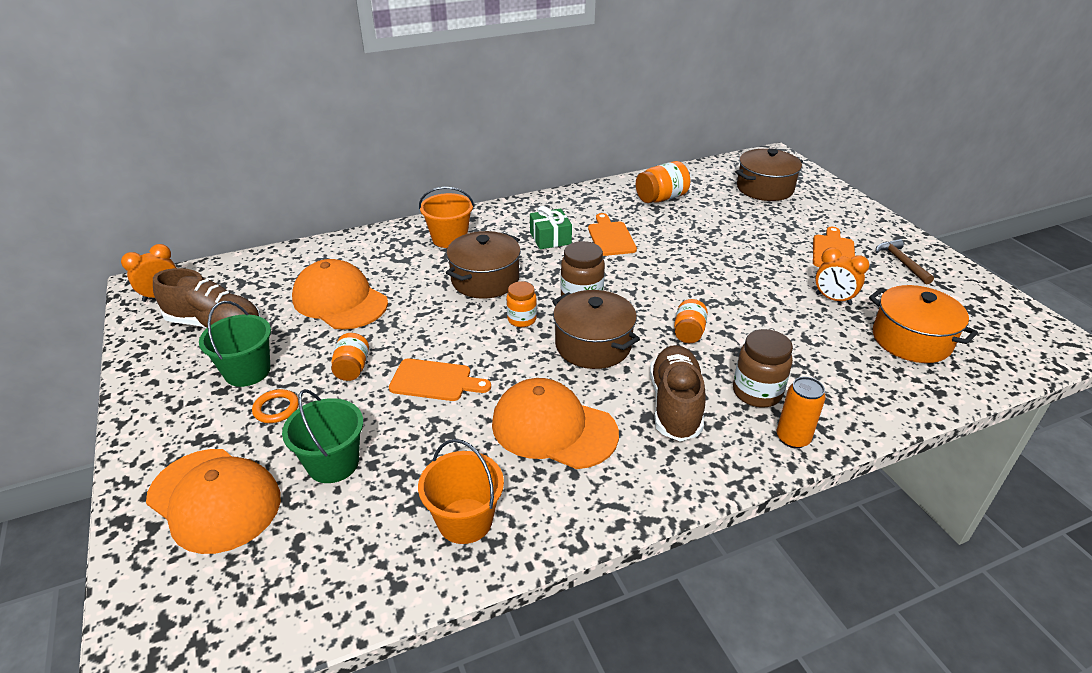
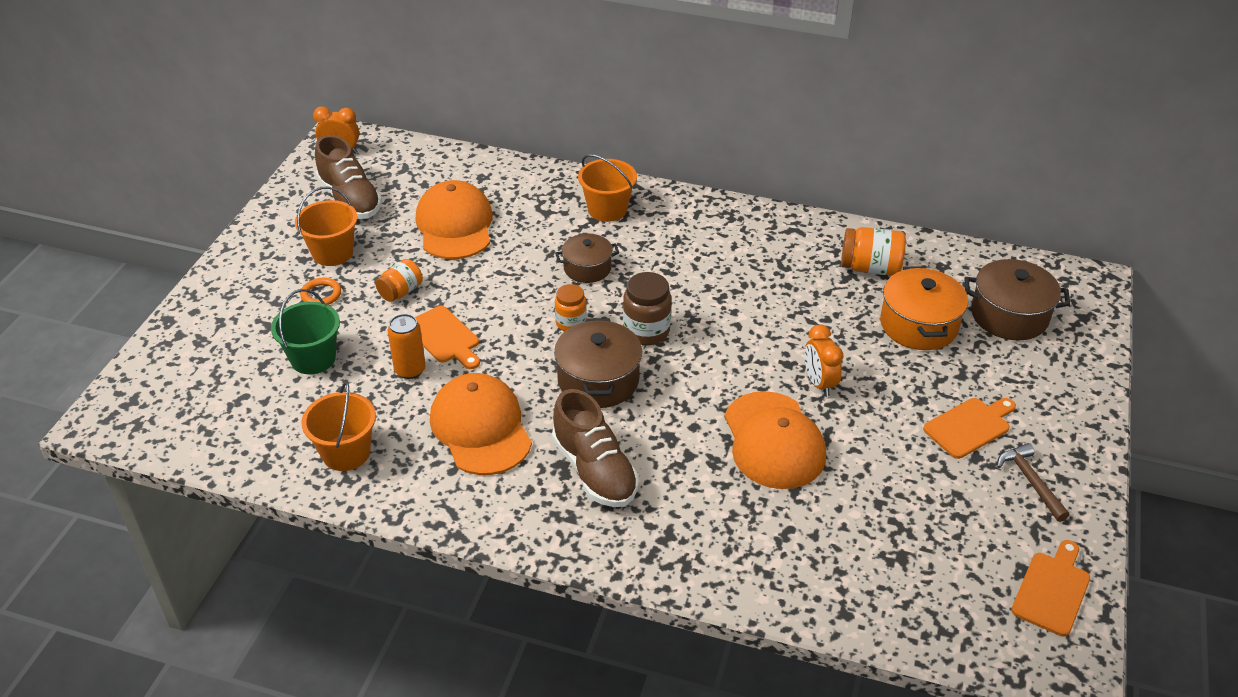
camera: 40 degrees right, 5 degrees up
(214, 500) = (225, 339): orange cap -> orange cap (773, 440)
(247, 371) = (332, 253): green bucket -> orange bucket
(485, 280) = (587, 268): brown pot -> brown pot, size x0.64
(550, 238) = (697, 256): green gift -> none
(610, 237) = (756, 285): orange cutting board -> orange cutting board (1052, 590)
(675, 405) = (594, 470): brown shoe -> brown shoe turned 105 degrees clockwise
(688, 333) = (694, 418): orange jar -> none
(757, 392) = (676, 504): brown jar -> none
(793, 438) = (650, 557): orange can -> orange can (410, 370)
(833, 299) = (885, 472): orange clock -> orange clock (819, 383)
(901, 262) = (1030, 481): brown hammer -> brown hammer turned 45 degrees counterclockwise
(911, 340) = (900, 556): orange pot -> orange pot (918, 325)

